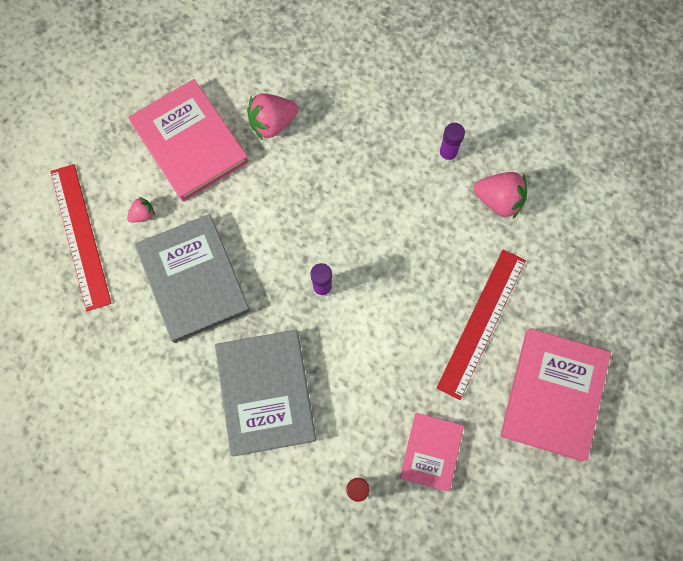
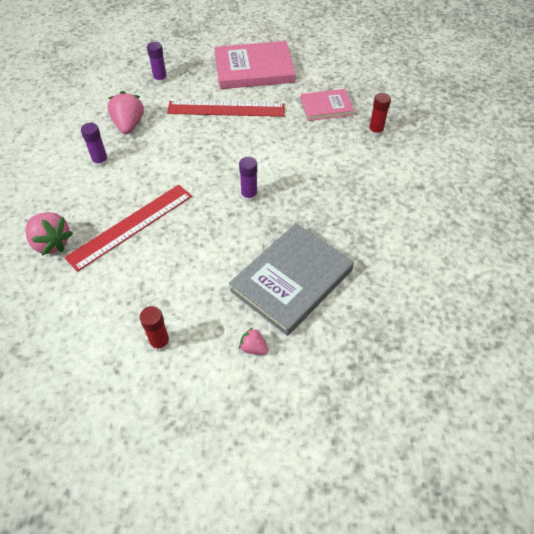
camera: 115 degrees left, 20 degrees down
(80, 236) = (303, 393): red ruler -> red ruler (131, 226)
(189, 142) = (160, 342): pink book -> red glue stick
(265, 393) = (349, 198): grey book -> none
(272, 123) = (113, 283): pink strawberry -> pink strawberry (51, 243)
(577, 264) = (160, 80): none -> purple glue stick

